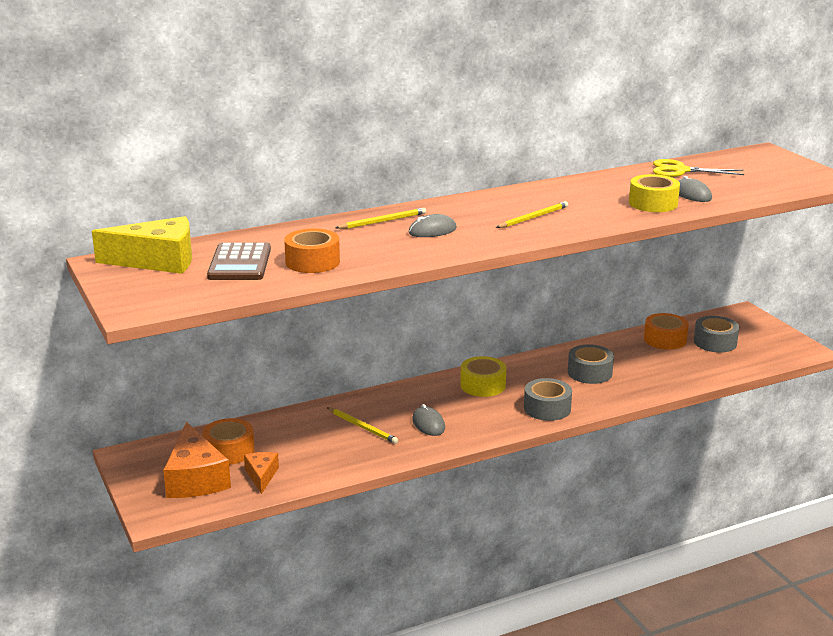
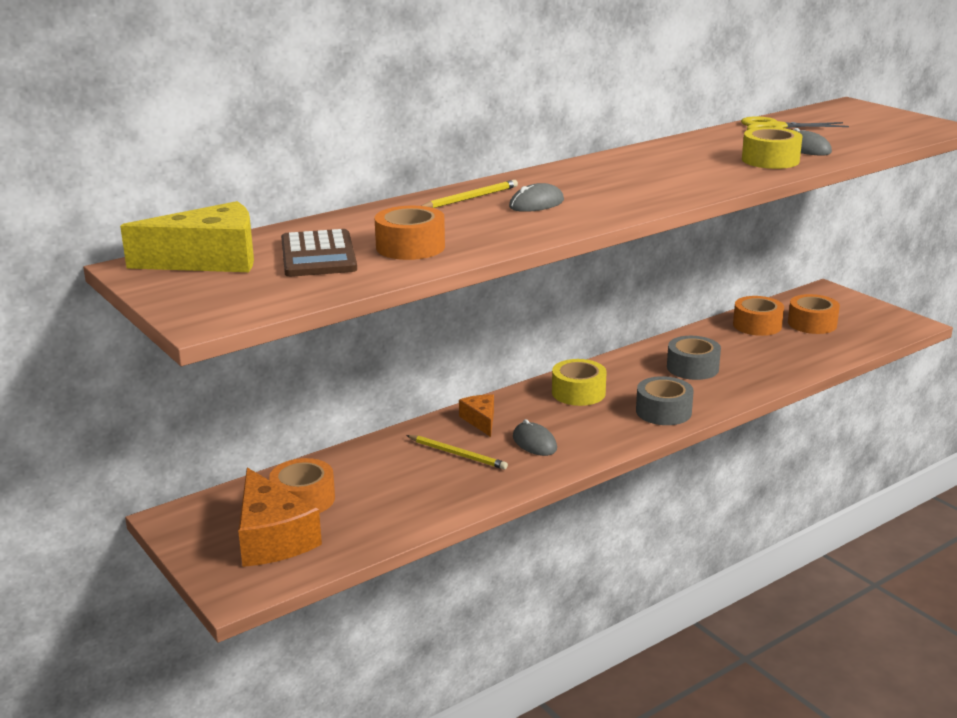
camera: 10 degrees left, 0 degrees up
(261, 476) = (355, 526): orange cheese -> orange cheese (480, 420)
(533, 217) = (646, 183): yellow pencil -> none
(715, 342) = (812, 324): grey tape -> orange tape

